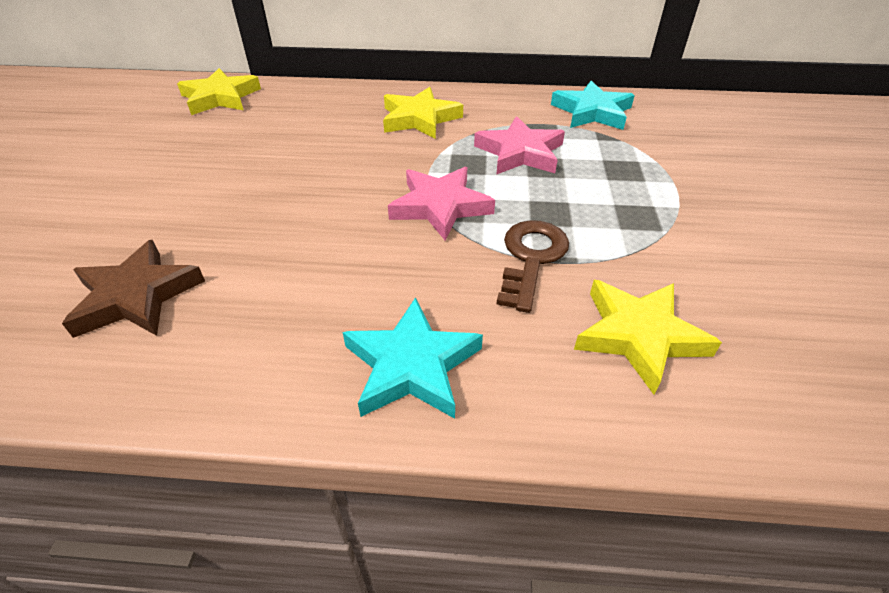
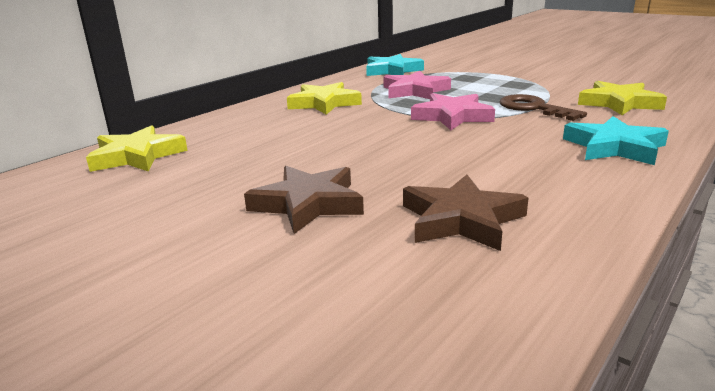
camera: 55 degrees left, 20 degrees down
(149, 205) = (308, 204): none -> brown star

